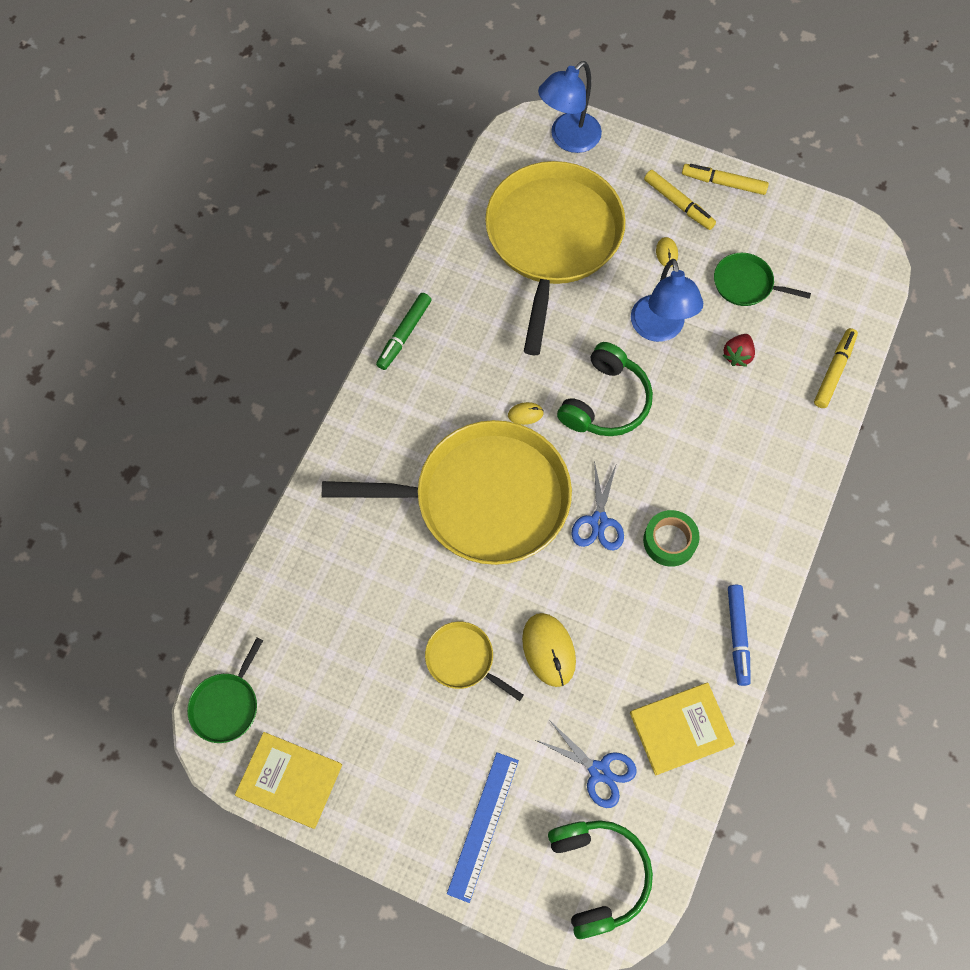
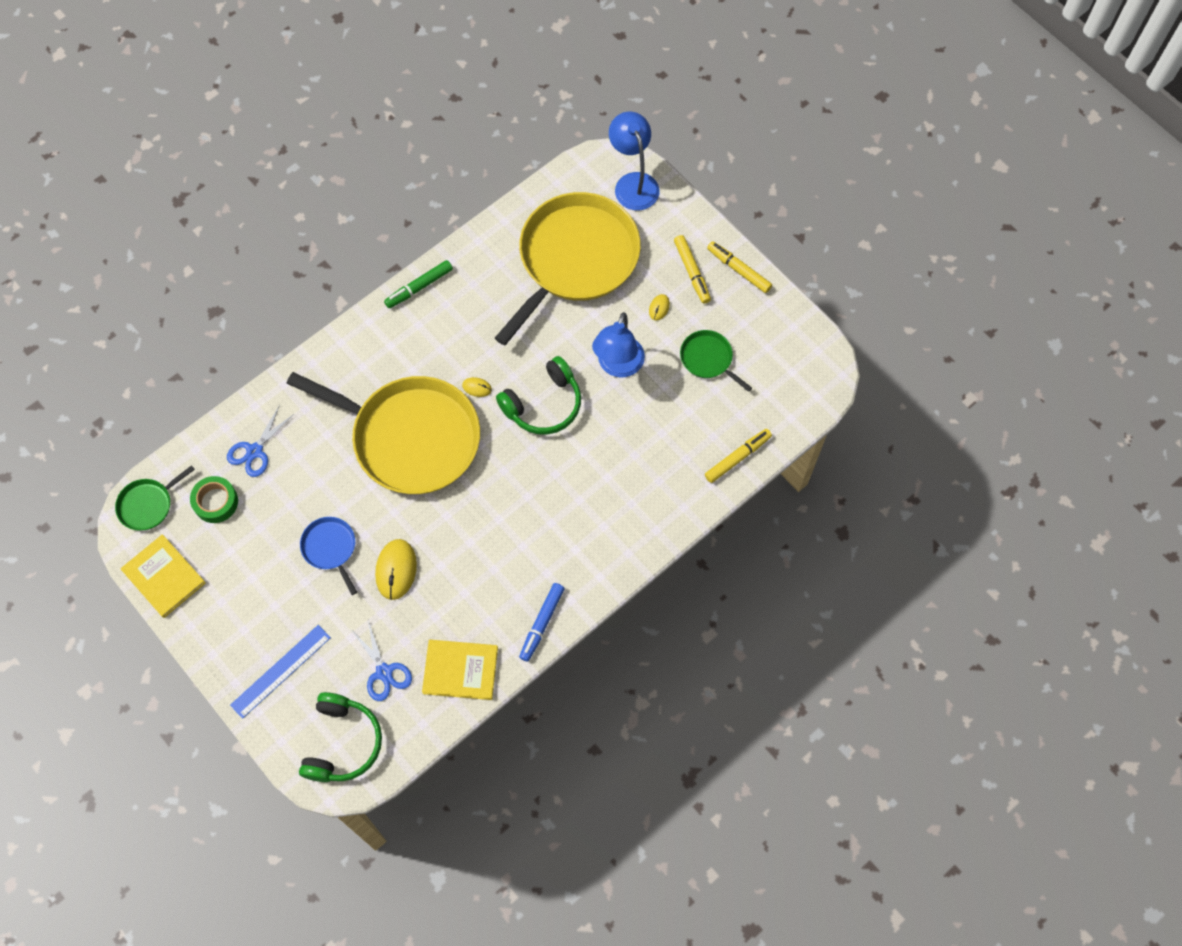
camera: 25 degrees right, 0 degrees up
(463, 659) = (330, 548): yellow pan -> blue pan
(568, 139) = (633, 183): blue lamp -> blue lamp turned 90 degrees clockwise
(598, 521) = (486, 493): blue scissors -> blue scissors (254, 451)
(669, 541) = (531, 531): green tape -> green tape (216, 502)
(737, 355) = (667, 412): red strawberry -> none

